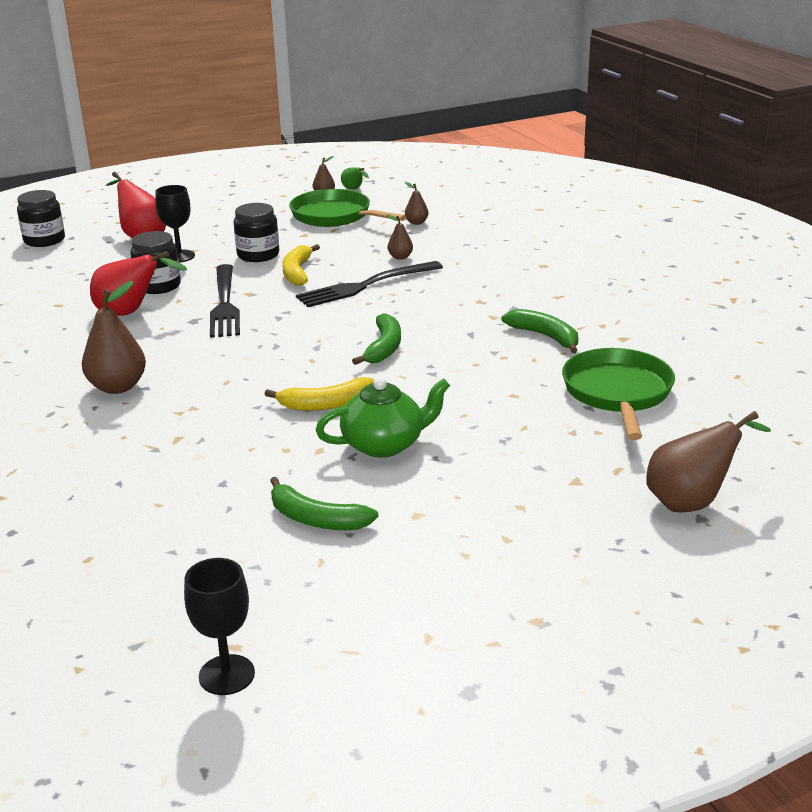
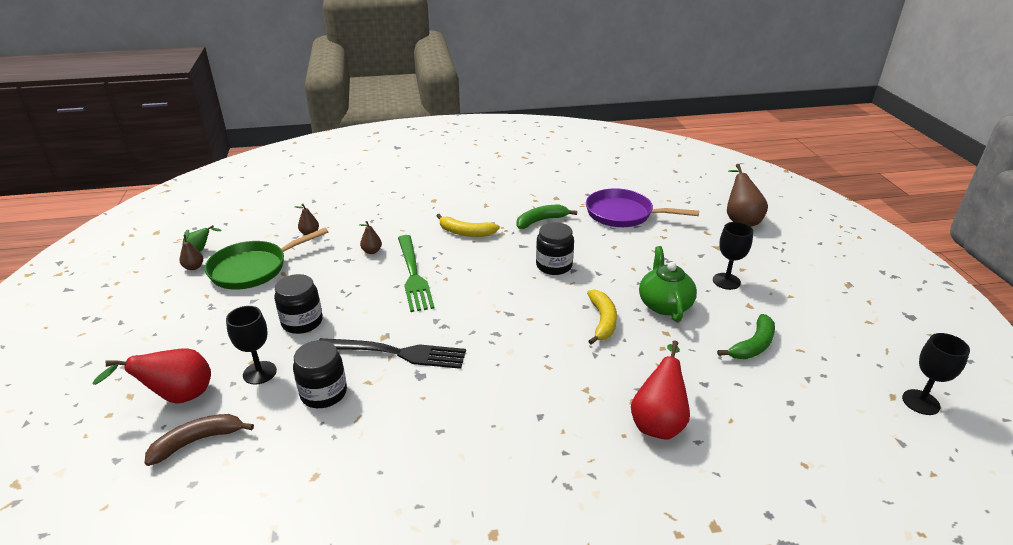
camera: 75 degrees left, 5 degrees up
(44, 240) = (99, 487): black jar -> black jar (554, 265)
(93, 256) = (197, 441): none -> brown banana
(118, 387) = (532, 434): brown pear -> none
(131, 313) = (376, 417): red pear -> red pear (658, 422)
(297, 272) = (360, 304): yellow banana -> yellow banana (466, 232)
(366, 286) = (413, 275): black fork -> green fork
(384, 347) = (525, 283): green banana -> none
(474, 493) = (726, 281): none -> black goblet
(618, 393) = (623, 214): green pan -> purple pan

